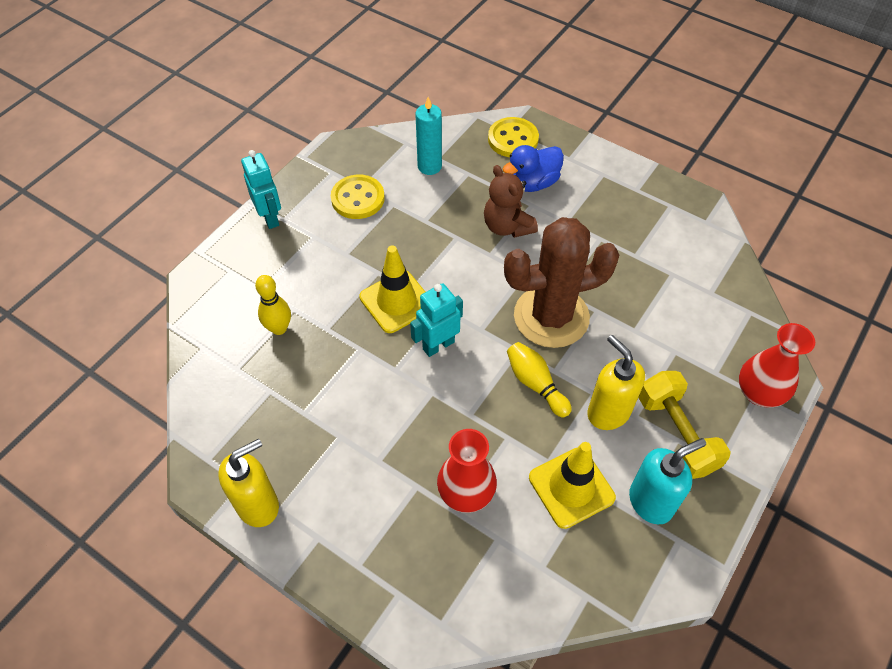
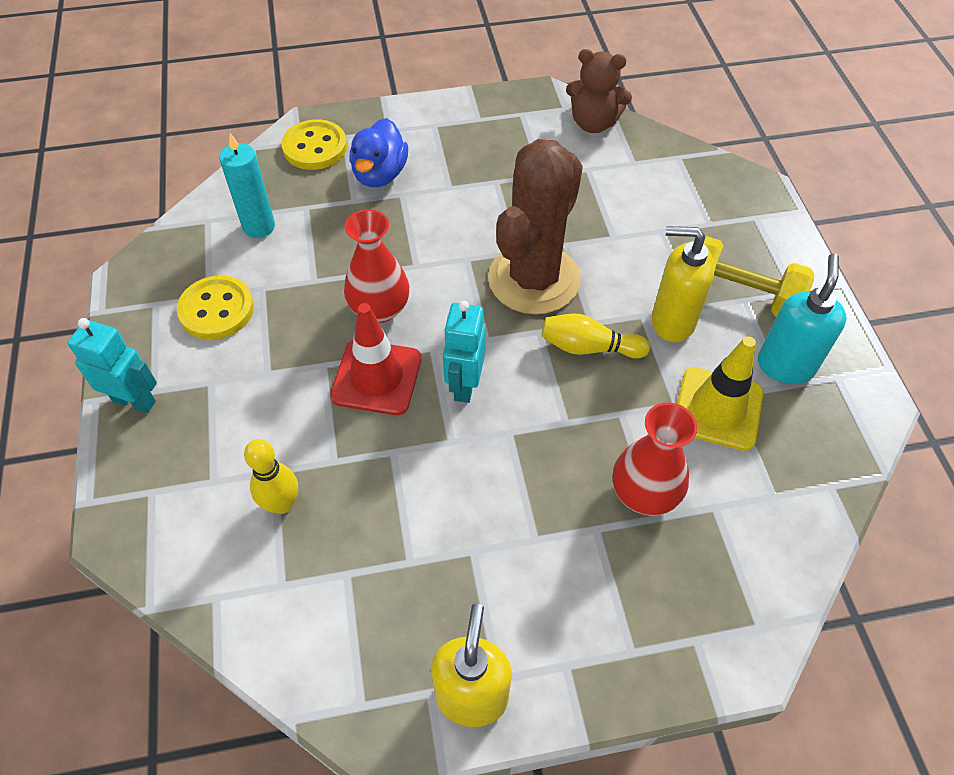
camera: 45 degrees left, 0 degrees up
(396, 301) = (376, 377): yellow traffic cone -> red traffic cone
(507, 226) = (402, 229): brown teddy bear -> brown teddy bear (593, 123)
(759, 392) = (755, 214): red vase -> red vase (379, 309)

